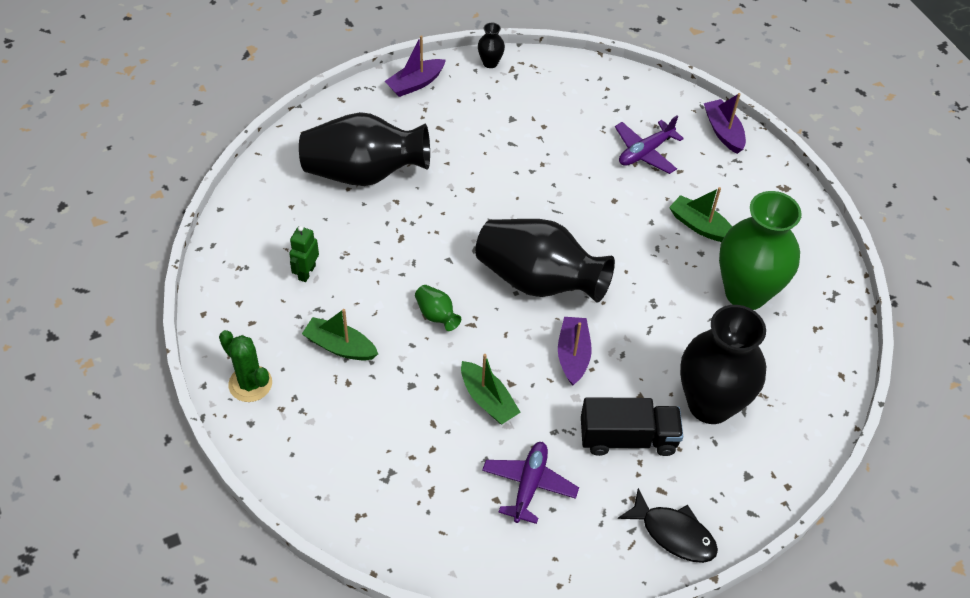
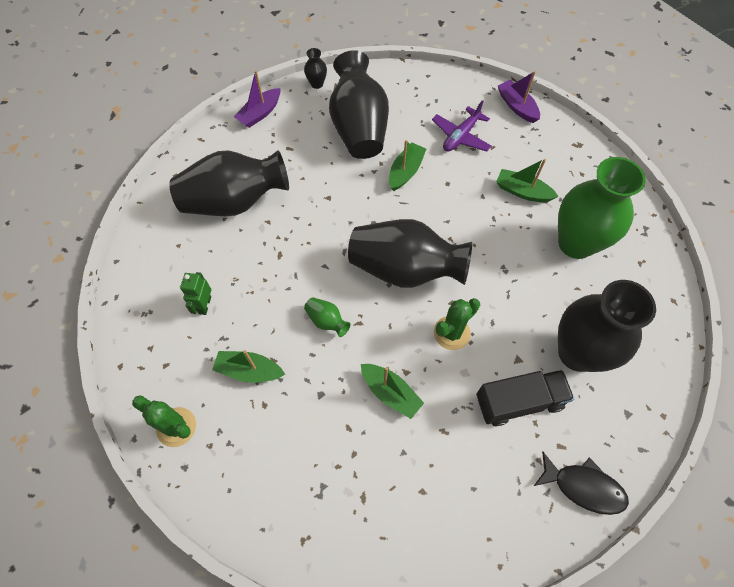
camera: 10 degrees left, 10 degrees up
(527, 120) = (359, 127): none -> black vase
(529, 485) = (447, 469): purple plane -> none
(568, 178) = (405, 171): none -> green boat
(573, 355) = (452, 333): purple boat -> green cactus

